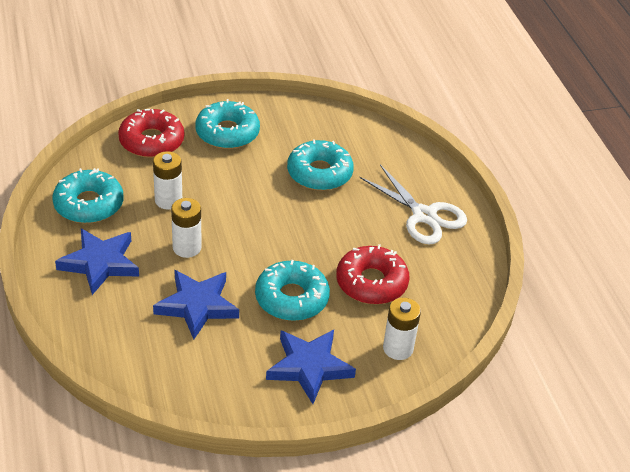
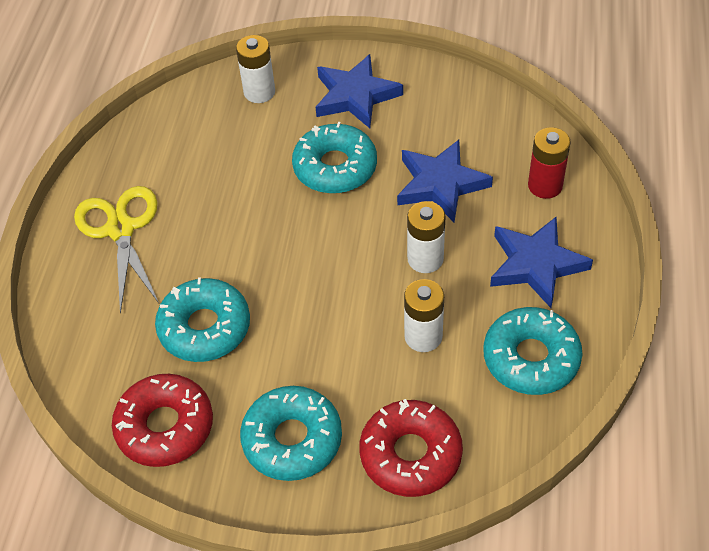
camera: 150 degrees left, 10 degrees up
(107, 326) = (545, 186): none -> red battery
(371, 283) = (239, 163): red donut -> red donut (165, 426)
(424, 215) = (121, 229): white scissors -> yellow scissors

